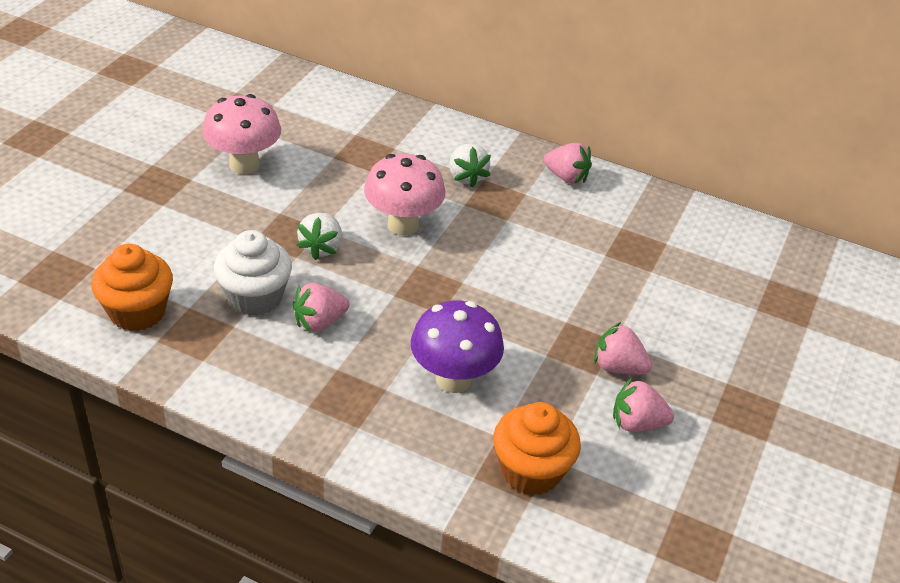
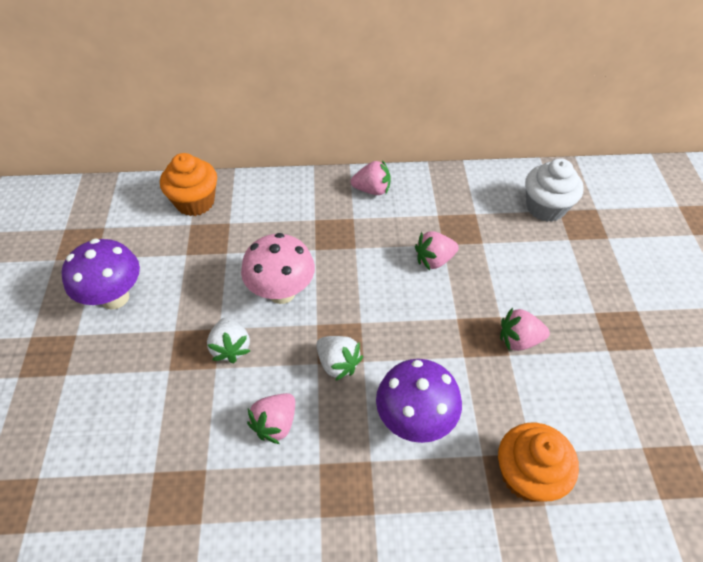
camera: 25 degrees left, 10 degrees up
(137, 312) = (109, 505): orange cupcake -> orange cupcake (195, 202)
(244, 165) = (115, 298): pink mushroom -> purple mushroom
(255, 297) = (206, 429): white cupcake -> white cupcake (545, 207)
(466, 177) = (301, 224): white strawberry -> white strawberry (338, 363)
(637, 423) = (565, 384): pink strawberry -> pink strawberry (434, 260)

